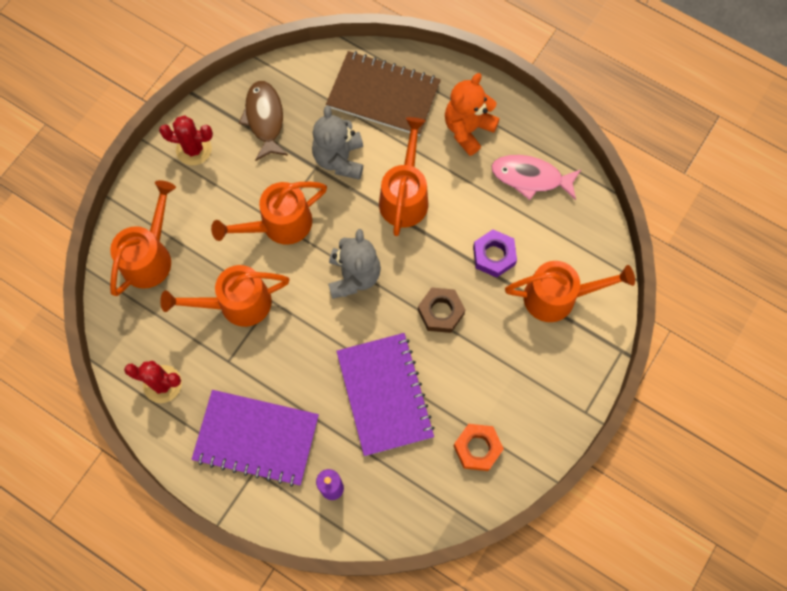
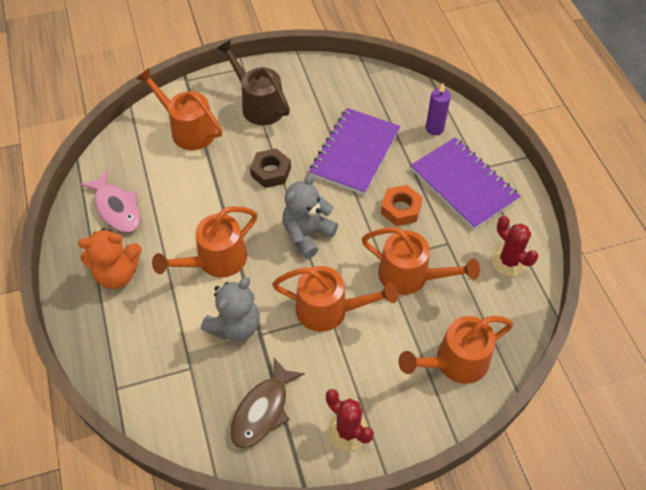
camera: 140 degrees left, 15 degrees down
(383, 95) = (147, 352): brown notebook -> none
(477, 448) = (325, 91): orange nut -> orange nut (401, 209)
(494, 256) = (199, 179): purple nut -> none
(524, 378) = (258, 104): none -> brown watering can

